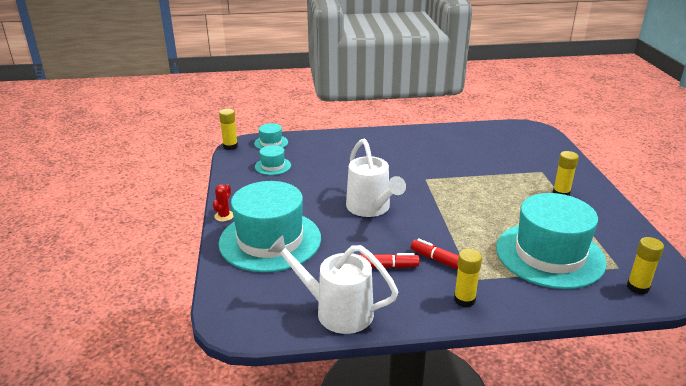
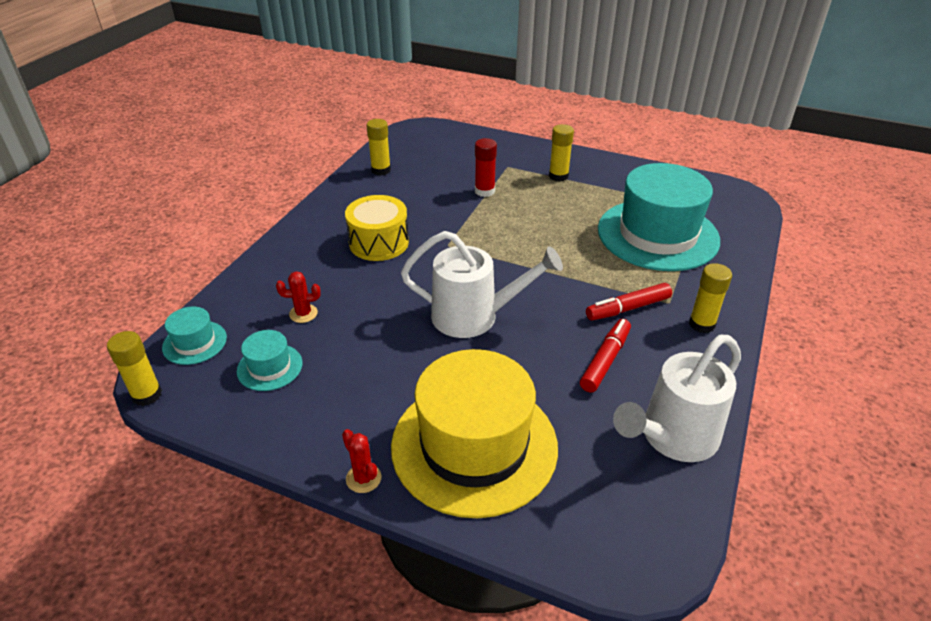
camera: 60 degrees left, 10 degrees up
(270, 240) = (474, 445): turquoise hat -> yellow hat
(318, 160) = (303, 313): none -> red cactus
(400, 158) = (379, 242): none -> yellow drum
(499, 172) = (484, 191): none -> red glue stick
(637, 287) = (734, 214): yellow glue stick -> yellow glue stick (381, 170)

